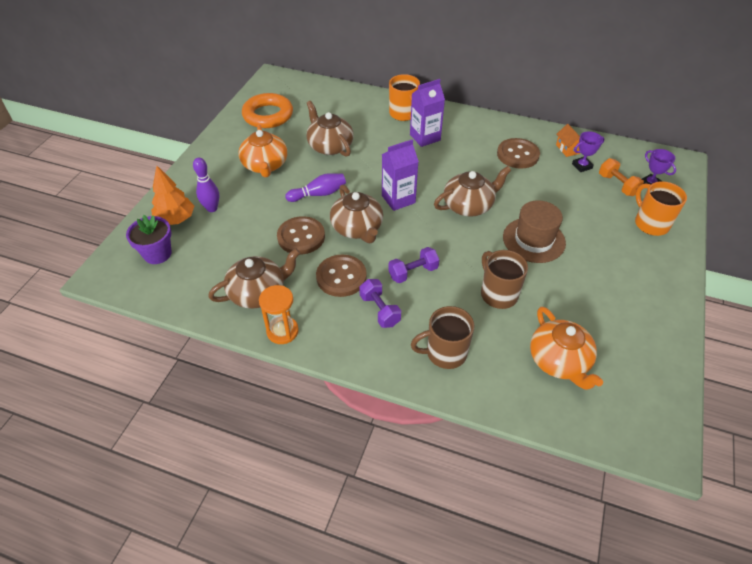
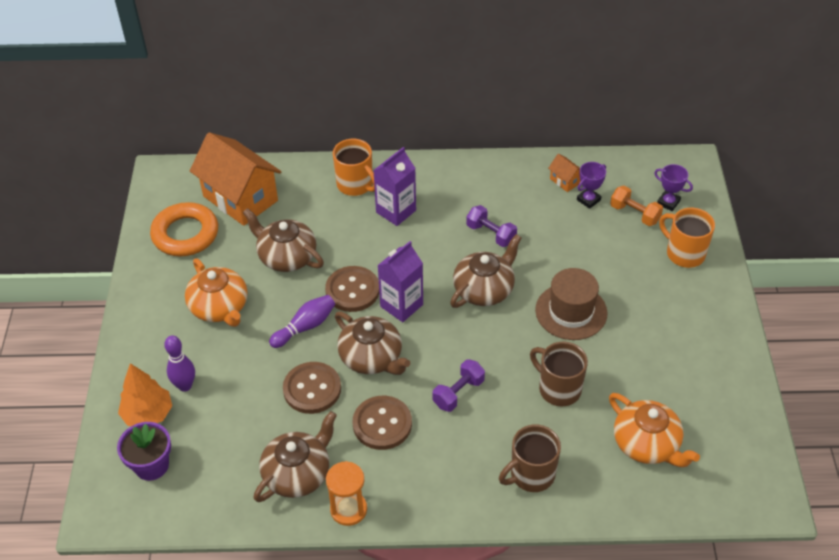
camera: 20 degrees left, 0 degrees up
(317, 103) = (240, 198): none -> orange house
(379, 310) = (442, 449): purple dumbbell -> purple dumbbell (491, 234)
(517, 155) = (512, 205): brown button -> brown button (352, 290)

